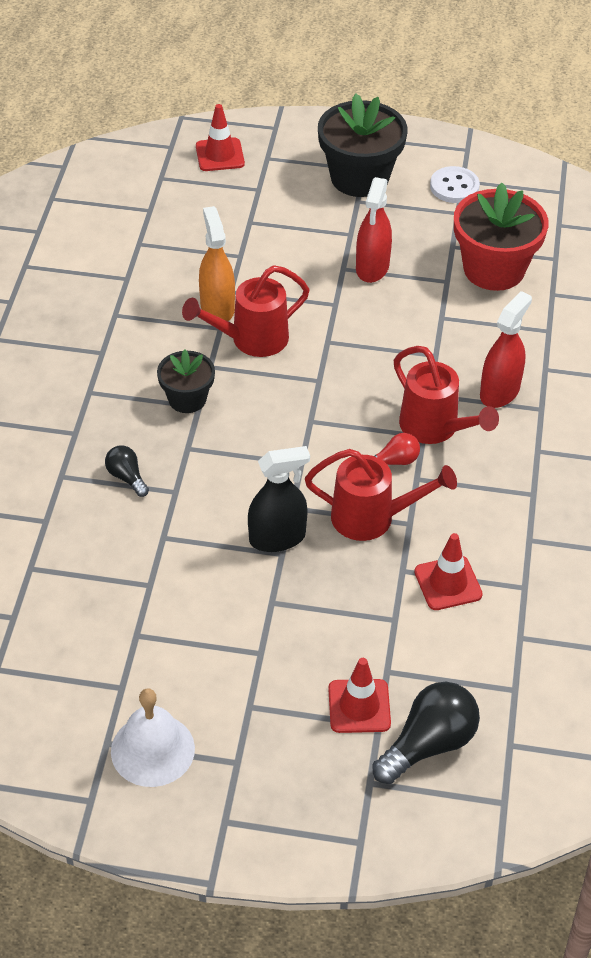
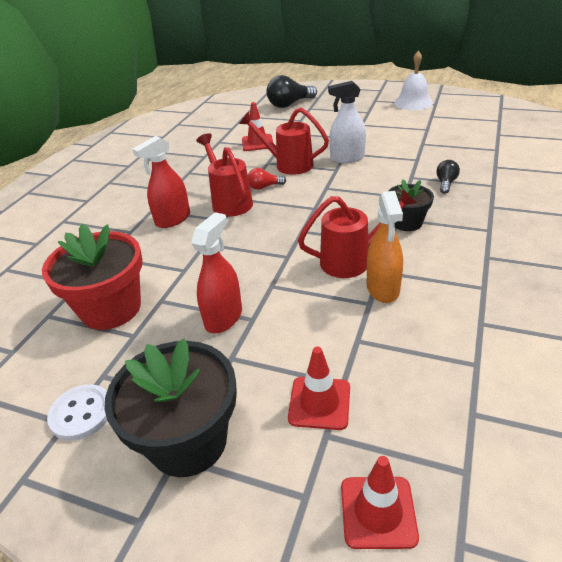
camera: 165 degrees left, 10 degrees down
(127, 477) = (446, 183): black light bulb -> black light bulb turned 135 degrees counterclockwise
(277, 538) = (347, 158): black spray bottle -> white spray bottle
(359, 706) = (317, 112): red traffic cone -> red traffic cone (319, 403)

